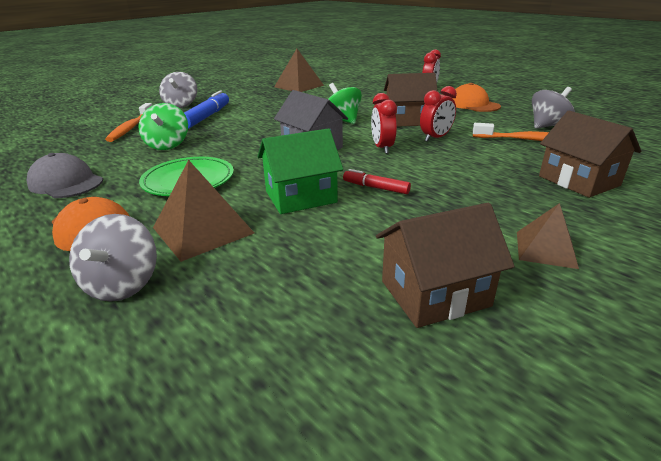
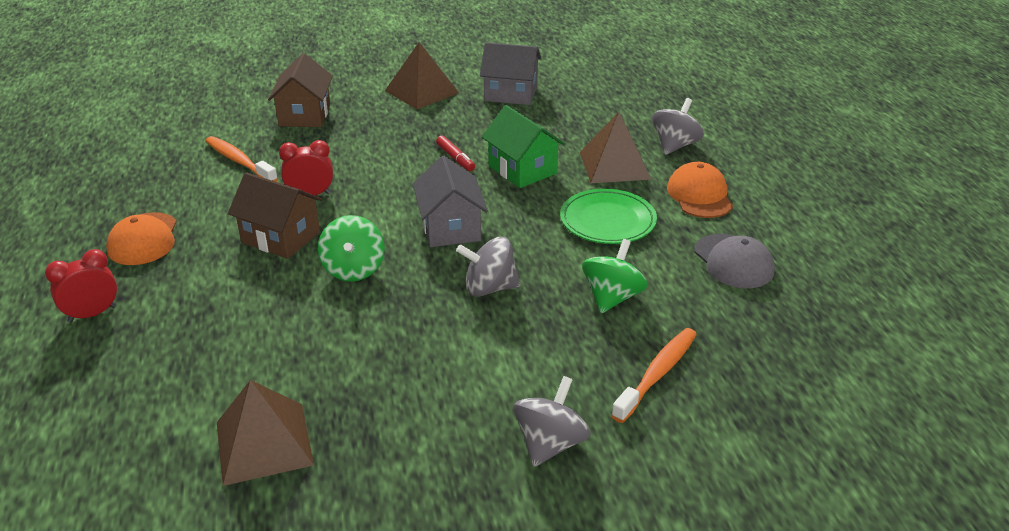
camera: 150 degrees left, 5 degrees up
(206, 117) = (528, 363): blue marker -> none
(301, 197) = (522, 169): green house -> green house turned 45 degrees clockwise
(382, 148) = (384, 200): red clock -> none
(435, 293) = (511, 94): brown house -> grey house
(546, 249) = (421, 91): brown pyramid -> brown pyramid, size x1.58
(547, 126) = (173, 170): grey spinning top -> grey spinning top (489, 288)

